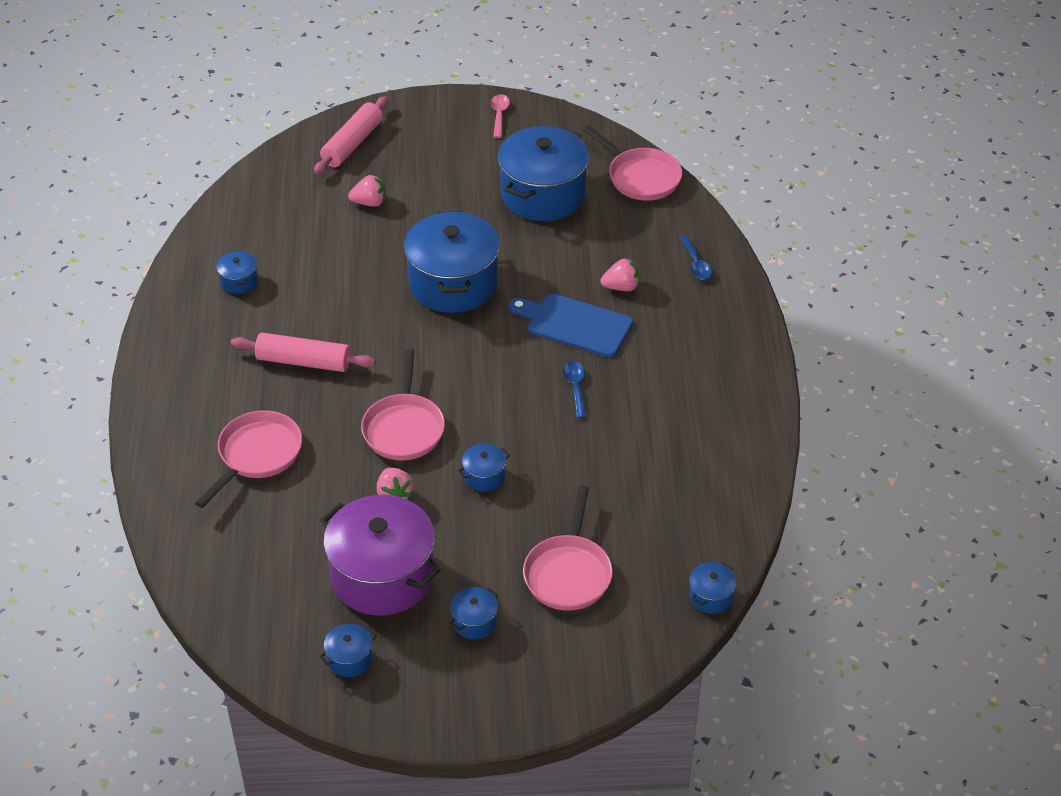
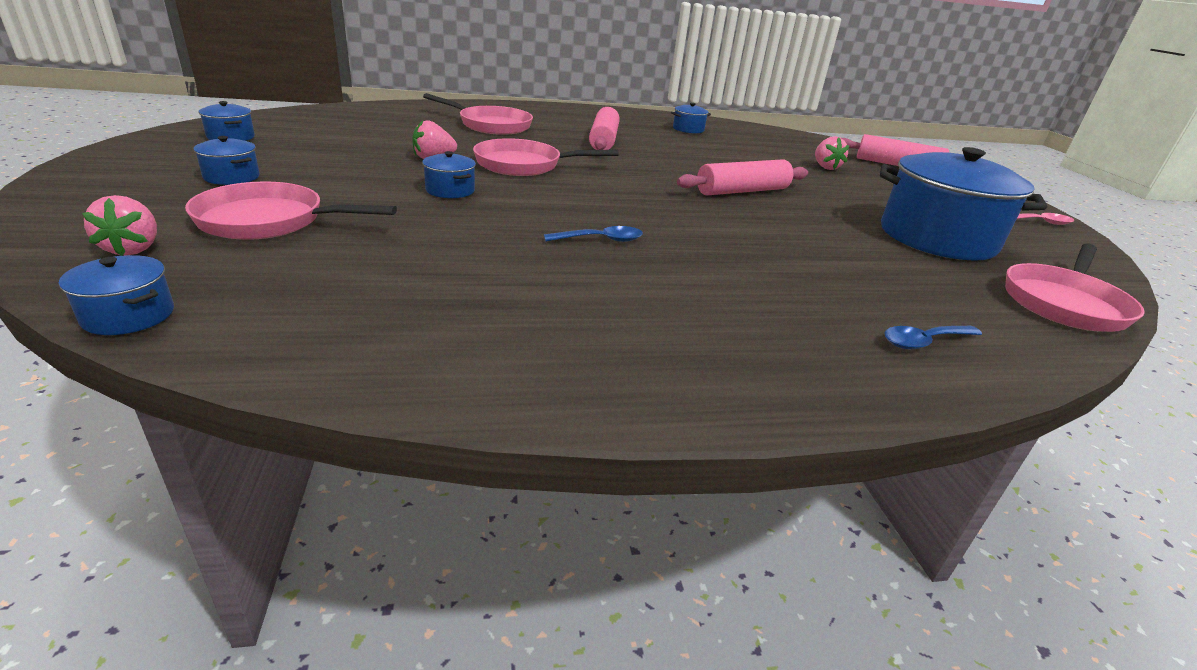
camera: 80 degrees right, 15 degrees down
(382, 576) = (327, 150): purple pot -> none
(453, 283) = (742, 191): blue pot -> pink rolling pin
(575, 324) = (717, 245): blue cutting board -> none
(621, 287) = (813, 277): pink strawberry -> pink strawberry (133, 249)

